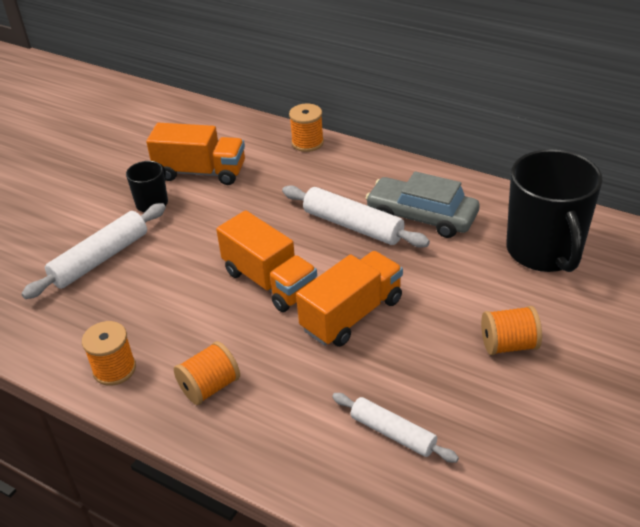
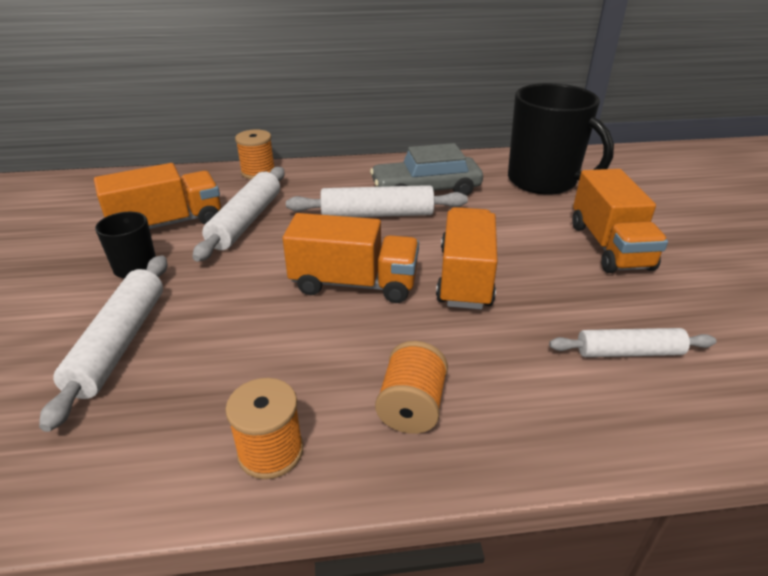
camera: 40 degrees left, 5 degrees down
(252, 191) = (246, 221): none -> white rolling pin
(509, 345) = (609, 246): orange spool -> orange truck

